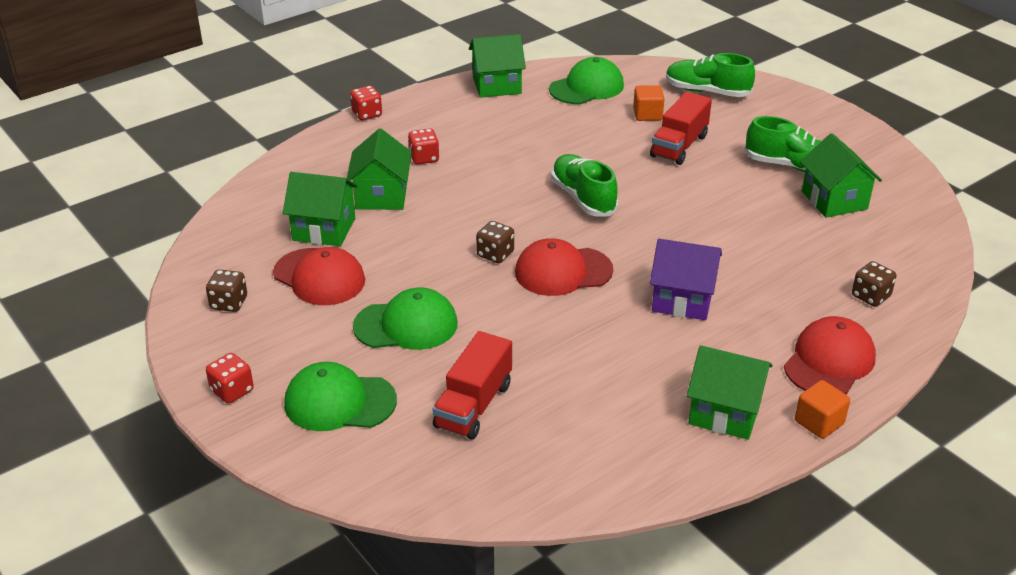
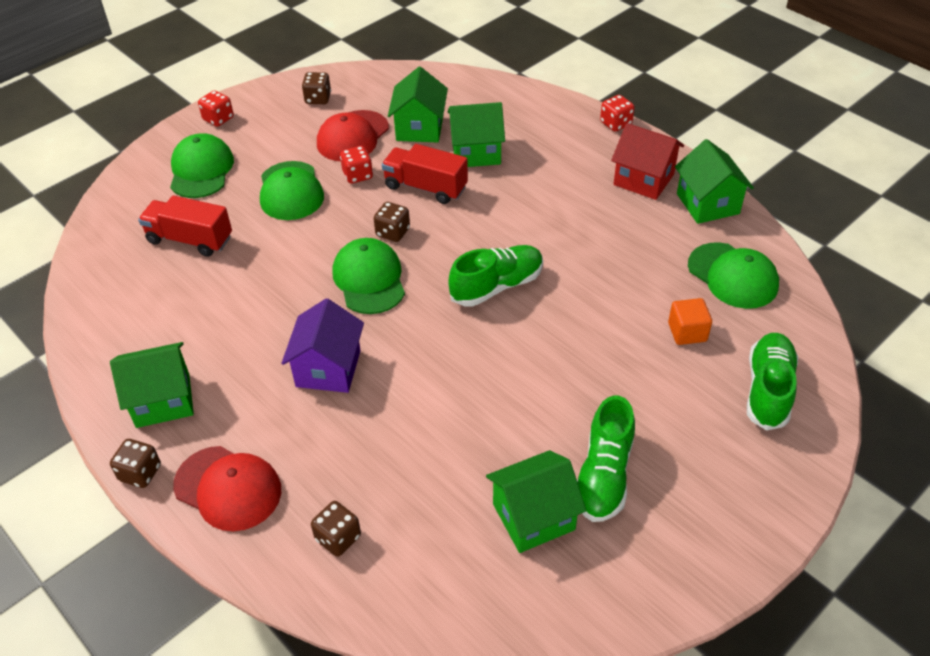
camera: 85 degrees right, 10 degrees up
(424, 158) = (546, 169): red dice -> red dice (357, 175)
(455, 110) = (644, 179): none -> red house
(563, 271) = (369, 279): red cap -> green cap
(679, 146) = (622, 363): red truck -> red truck (425, 187)
(725, 412) = (163, 400): green house -> green house turned 60 degrees clockwise
(819, 422) = (140, 473): orange cube -> brown dice

